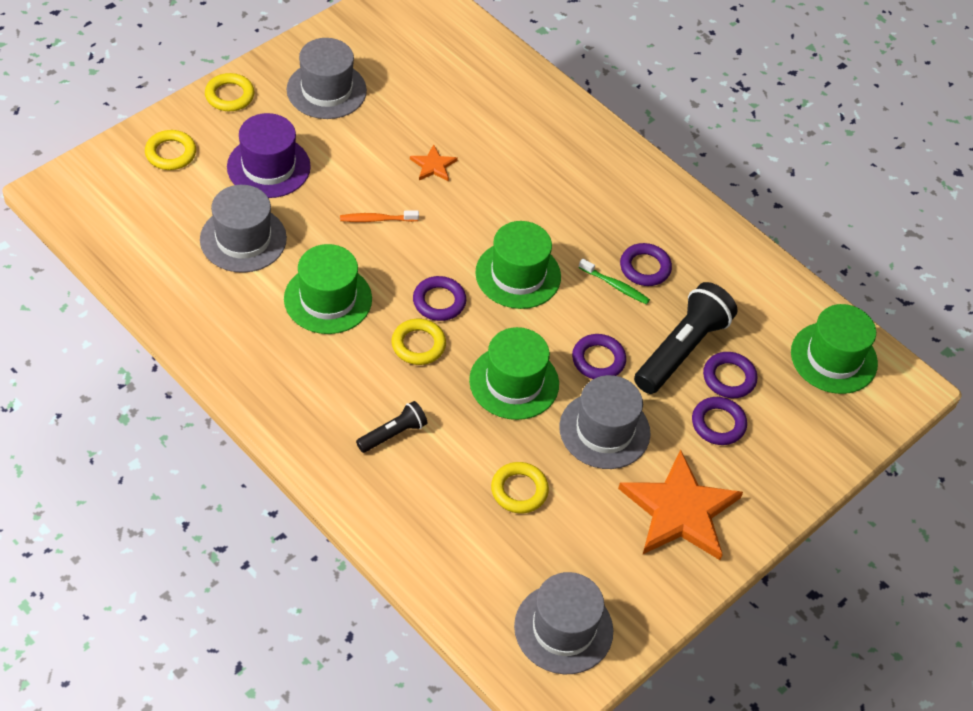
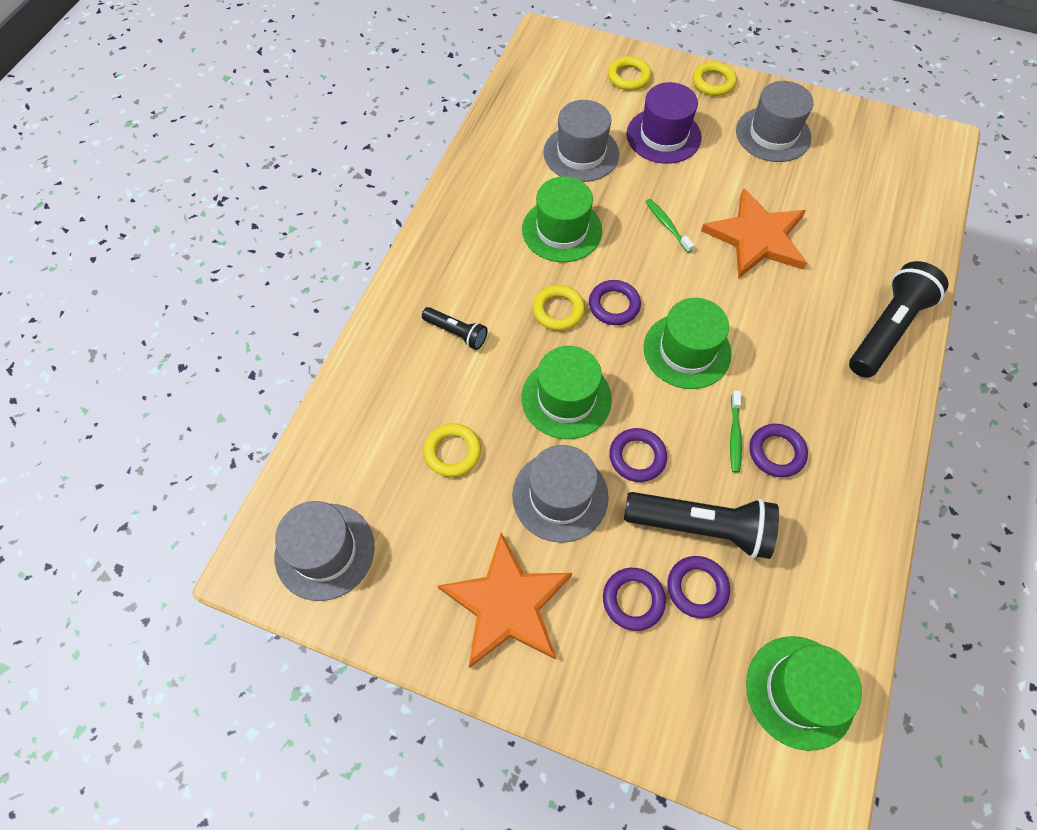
camera: 70 degrees right, 10 degrees up
(377, 219) = (667, 225): orange toothbrush -> green toothbrush
(433, 165) = (756, 237): orange star -> orange star, size x2.27
(577, 137) = (887, 329): none -> black flashlight

